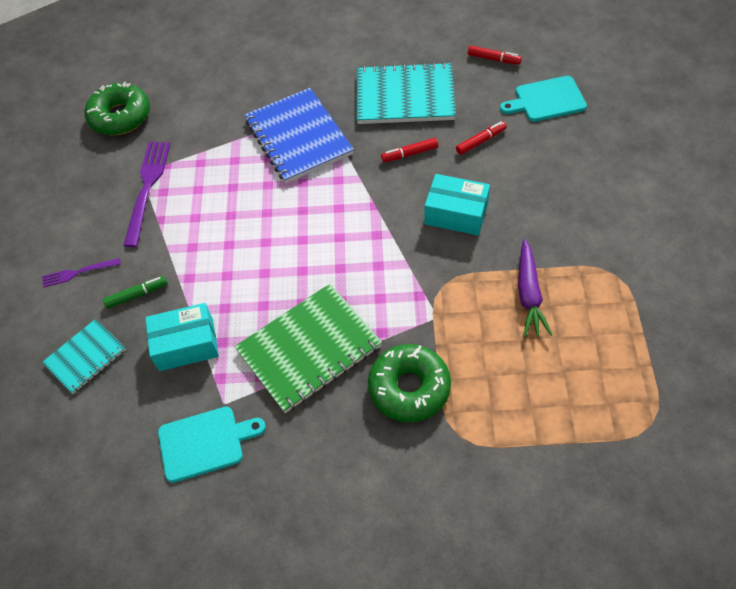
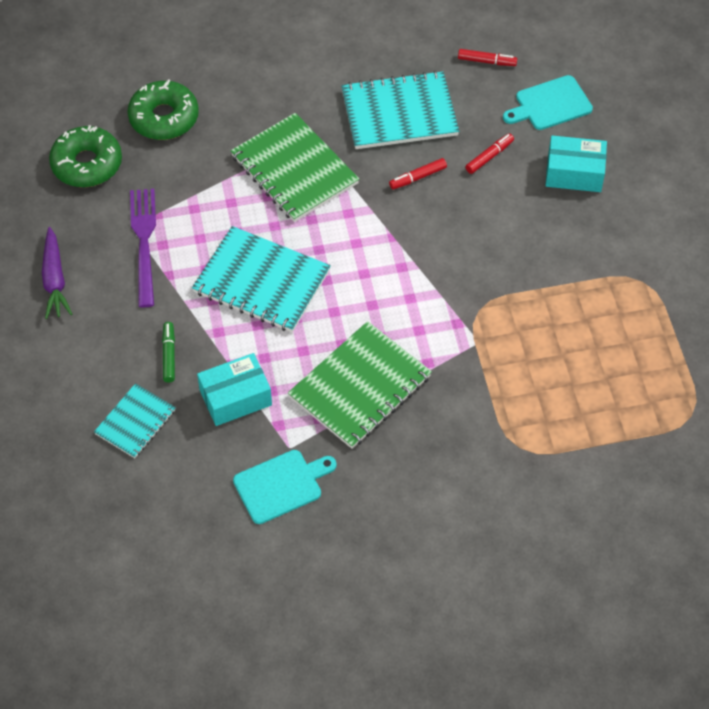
camera: 15 degrees left, 0 degrees up
(78, 273) = (98, 340): purple fork -> none
(137, 295) = (169, 355): green marker -> green marker turned 60 degrees counterclockwise
(242, 235) = (261, 282): none -> turquoise notebook
(298, 137) = (294, 170): blue notebook -> green notebook
(409, 388) = (465, 411): green donut -> green donut (164, 118)
(456, 214) = (478, 237): turquoise box -> turquoise box (574, 173)
(529, 294) = (563, 310): purple carrot -> purple carrot (55, 279)

